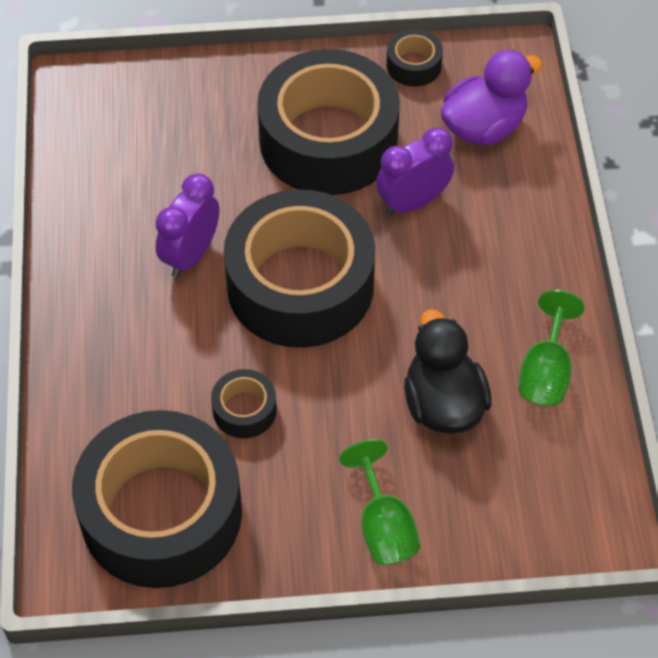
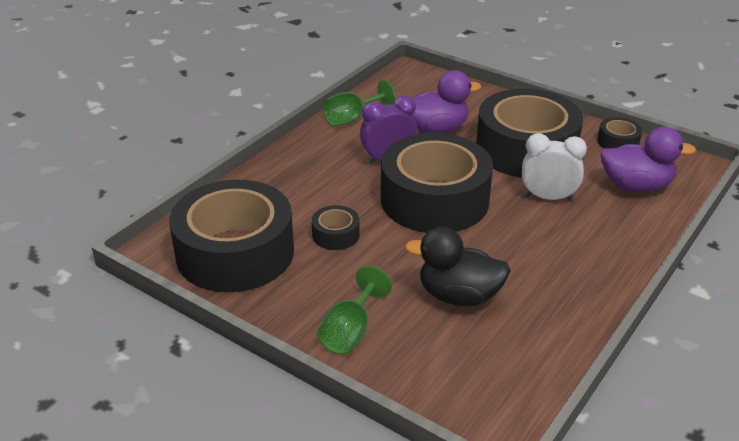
camera: 40 degrees right, 20 degrees down
(201, 169) = (436, 129): none -> purple duck
(412, 202) = (548, 197): purple clock -> white clock
(443, 404) = (459, 296): black duck -> black duck turned 105 degrees counterclockwise
(545, 372) = (548, 318): green goblet -> green goblet (351, 119)

